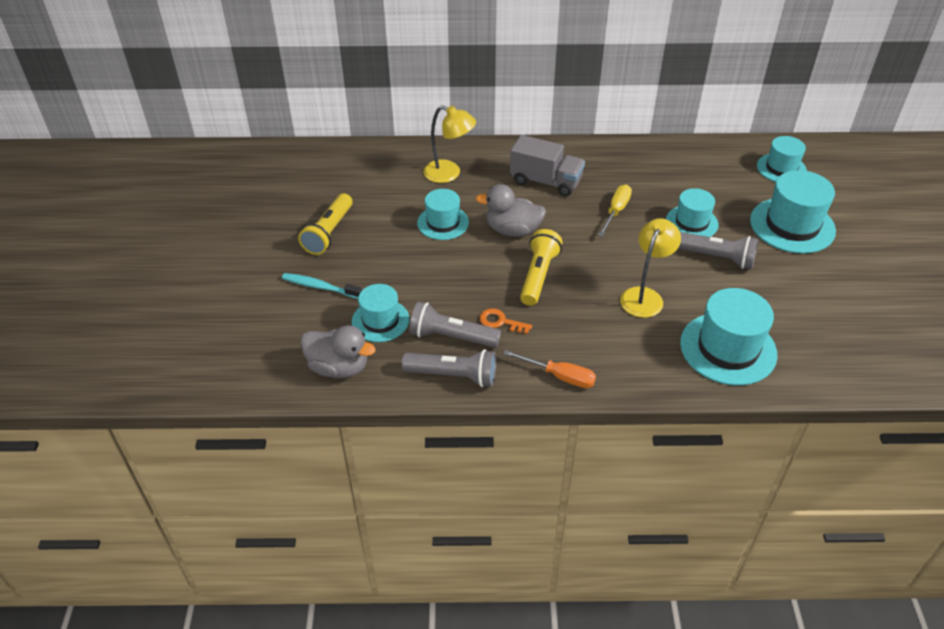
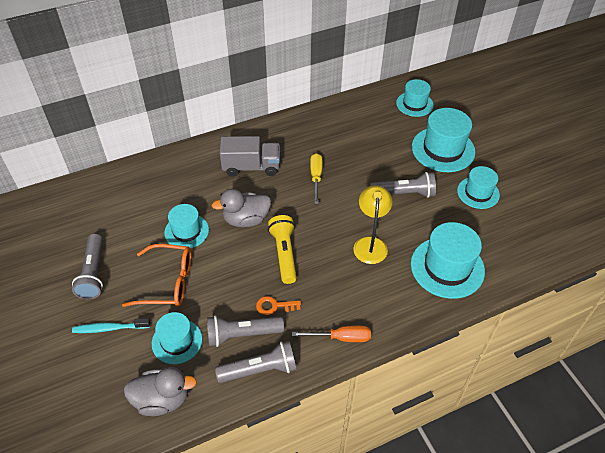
camera: 25 degrees left, 5 degrees up
(329, 233) = (93, 273): yellow flashlight -> grey flashlight
(399, 264) = (168, 282): none -> orange glasses
(449, 174) = (171, 184): yellow lamp -> none
(691, 222) = (374, 169): turquoise hat -> turquoise hat (478, 193)

